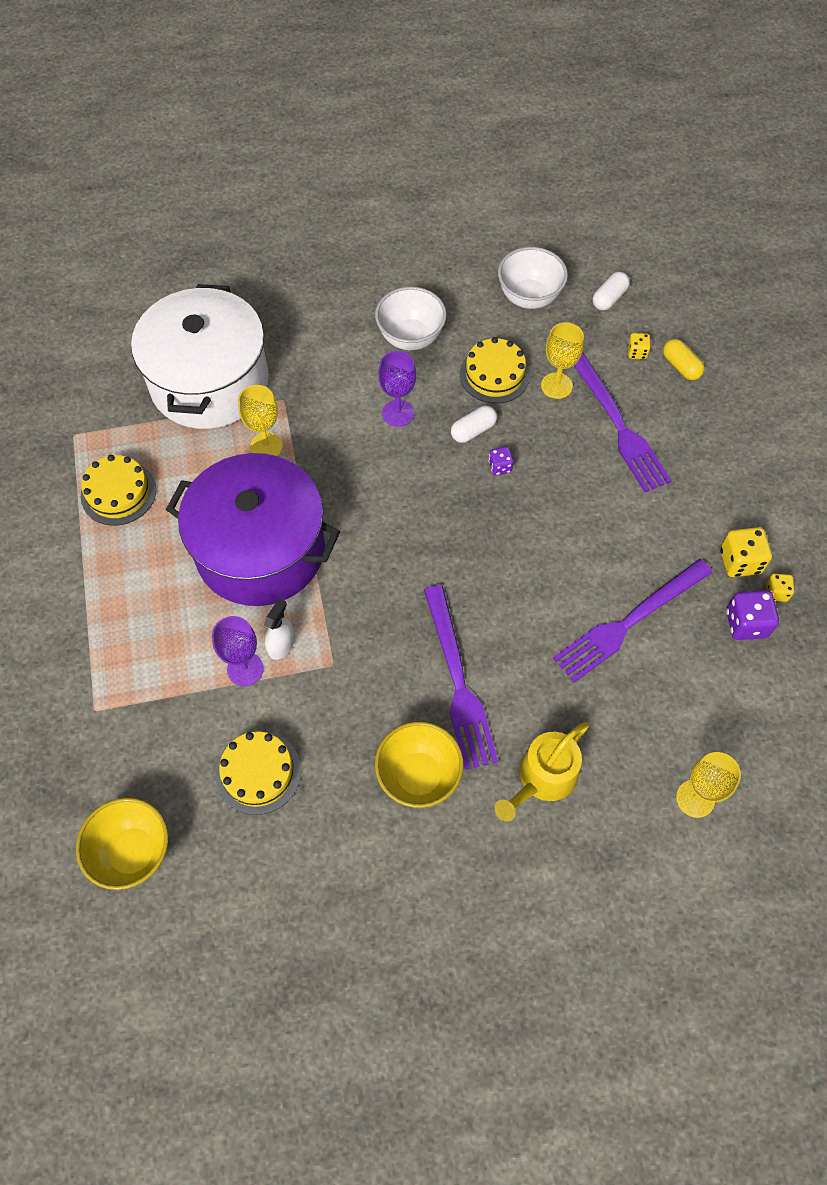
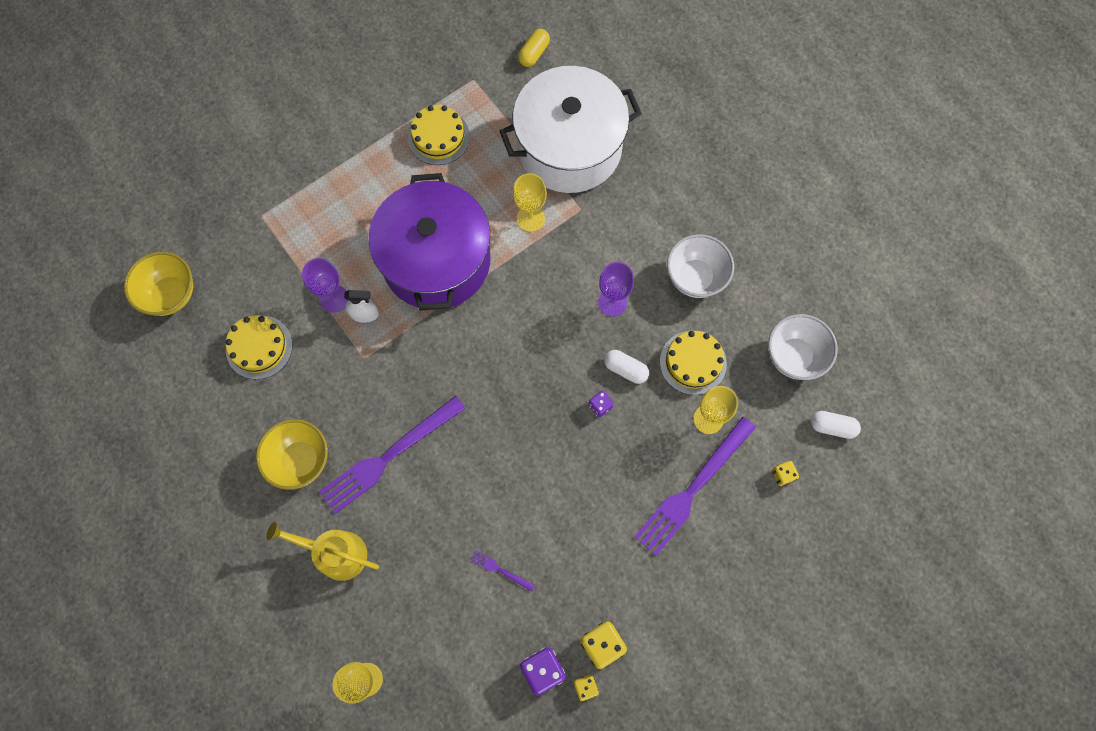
camera: 65 degrees right, 10 degrees up
(629, 622) = (500, 570): purple fork -> purple fork, size x0.40
(681, 366) = (788, 520): yellow capsule -> yellow capsule (534, 53)

